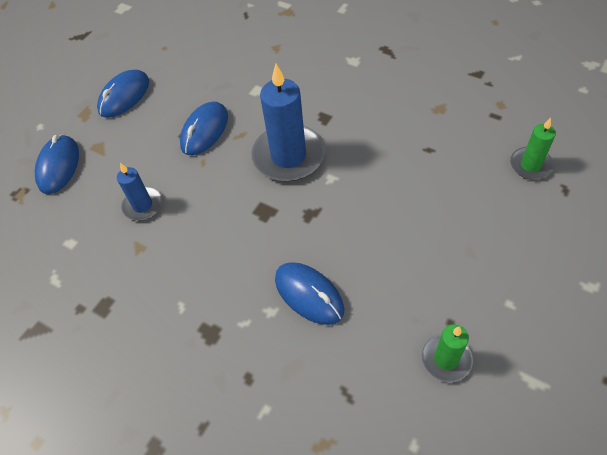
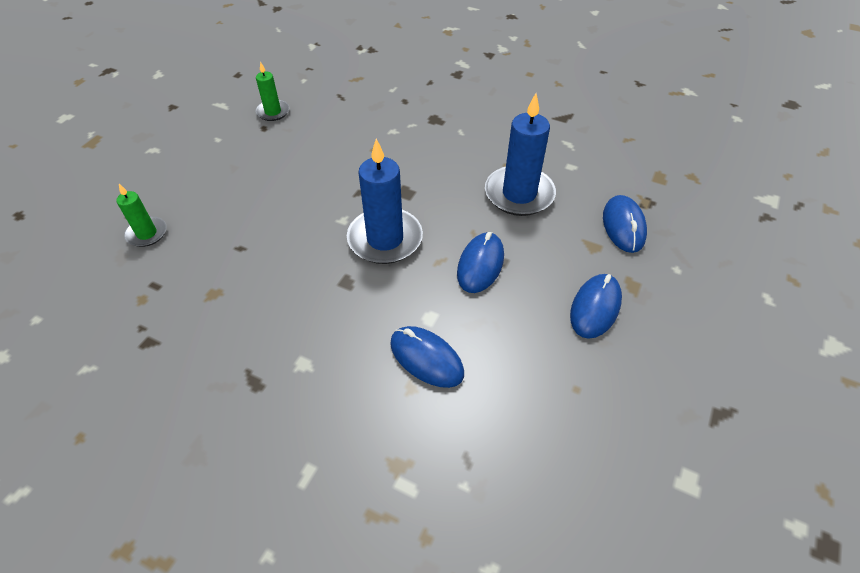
camera: 170 degrees right, 5 degrees down
(142, 205) = (519, 194): blue candle -> blue candle, size x1.84
(309, 294) = (364, 140): blue mouse -> blue mouse (426, 358)

